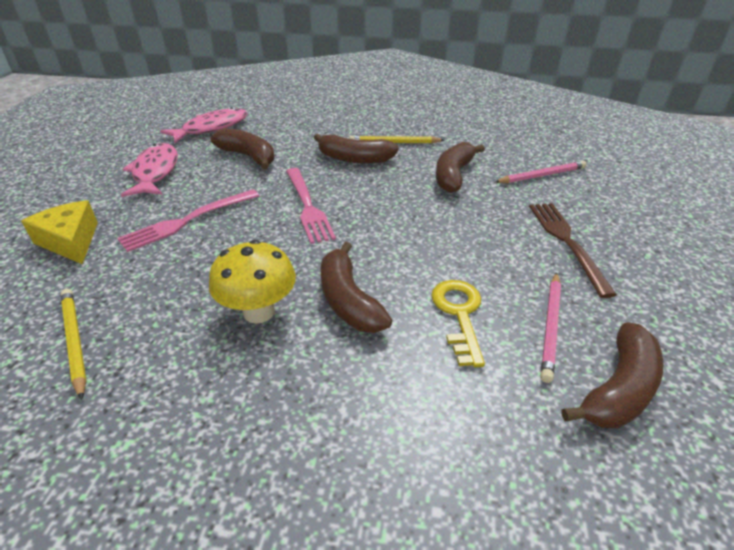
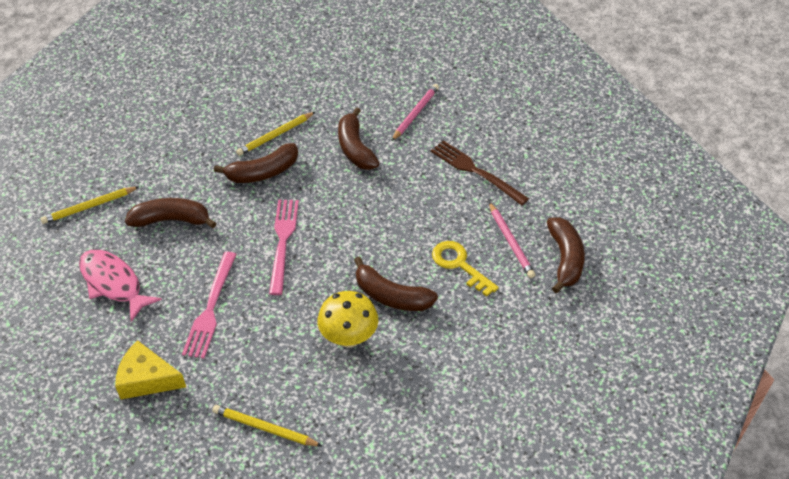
camera: 40 degrees left, 10 degrees up
(211, 128) = (89, 206): pink fish -> yellow pencil
(307, 206) = (283, 241): pink fork -> pink fork turned 120 degrees counterclockwise

